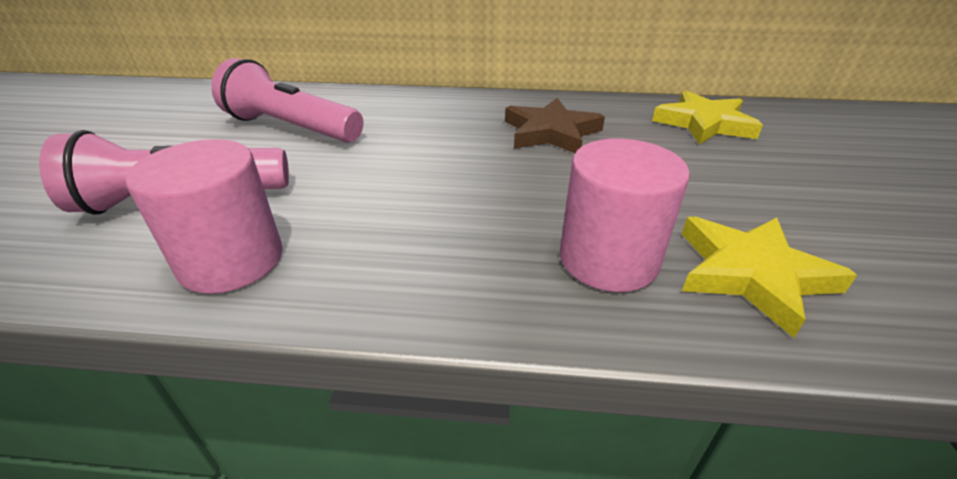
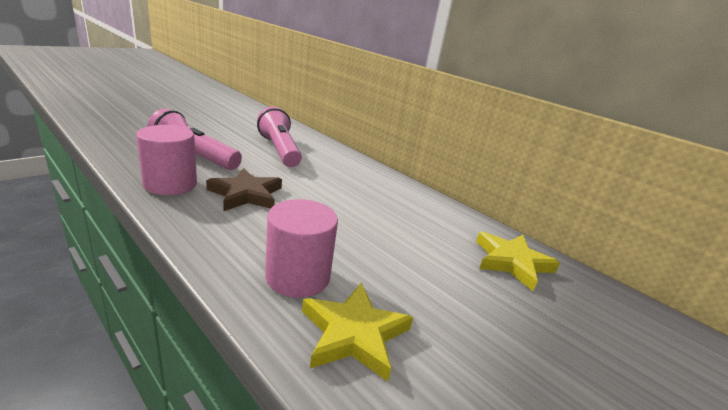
camera: 35 degrees right, 10 degrees down
(551, 132) = (396, 213): brown star -> brown star (246, 194)

